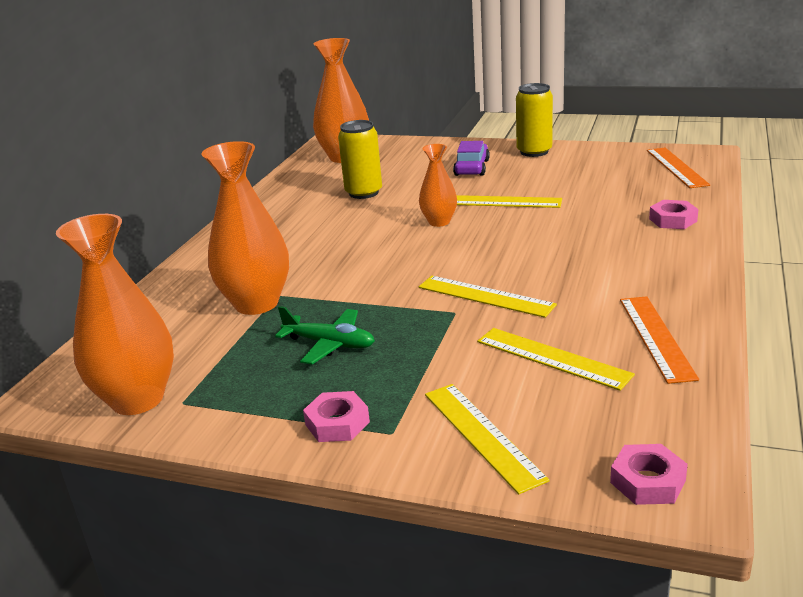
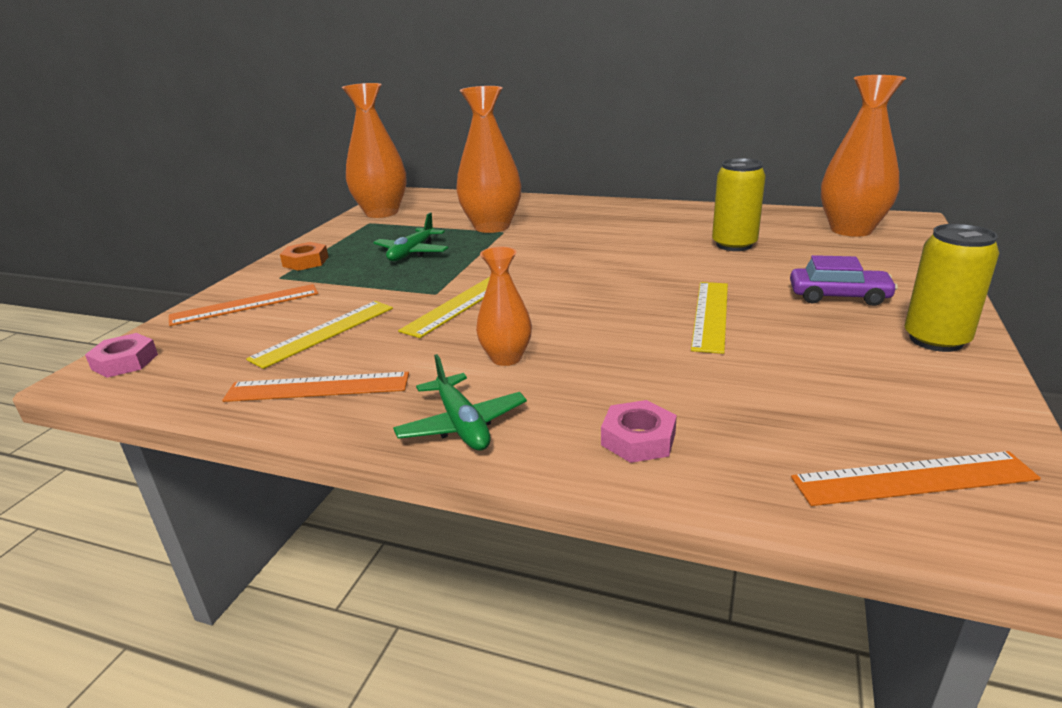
camera: 90 degrees right, 0 degrees up
(337, 423) = (306, 262): pink nut -> orange nut
(439, 222) = (647, 282): orange vase -> orange vase (506, 358)
(482, 435) = (245, 305): yellow ruler -> orange ruler
(682, 271) = (462, 424): none -> green plane

